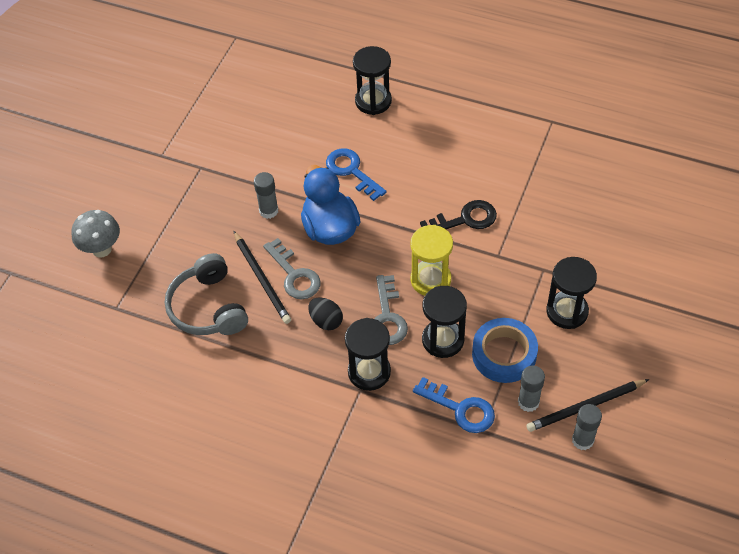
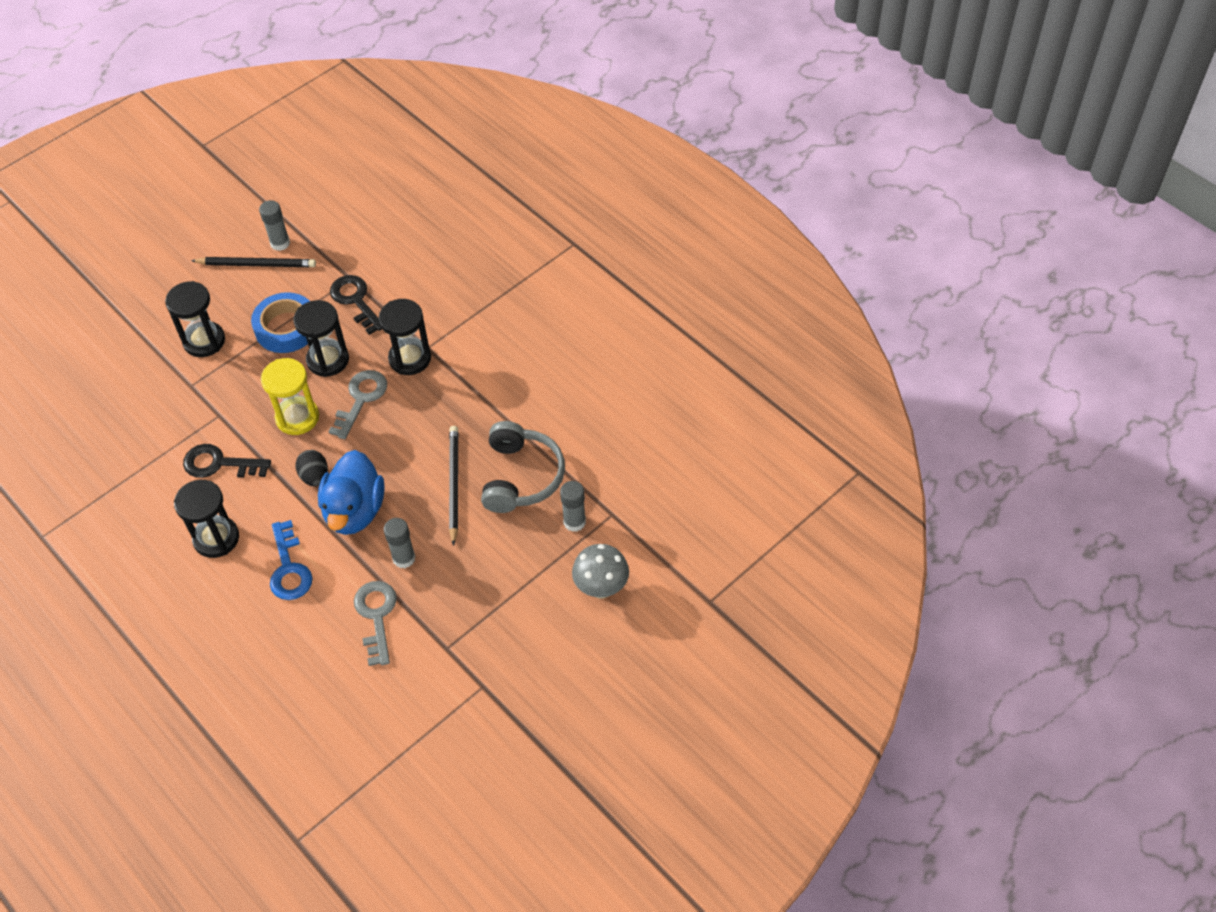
camera: 155 degrees left, 0 degrees up
(294, 275) = (420, 475): grey key -> grey key (376, 616)
(326, 321) = (418, 418): black egg -> black egg (315, 476)
(373, 101) = (202, 652): black hourglass -> black hourglass (216, 538)
(460, 409) = (355, 301): blue key -> black key
(528, 402) = (298, 285): grey glue stick -> grey glue stick (574, 522)

